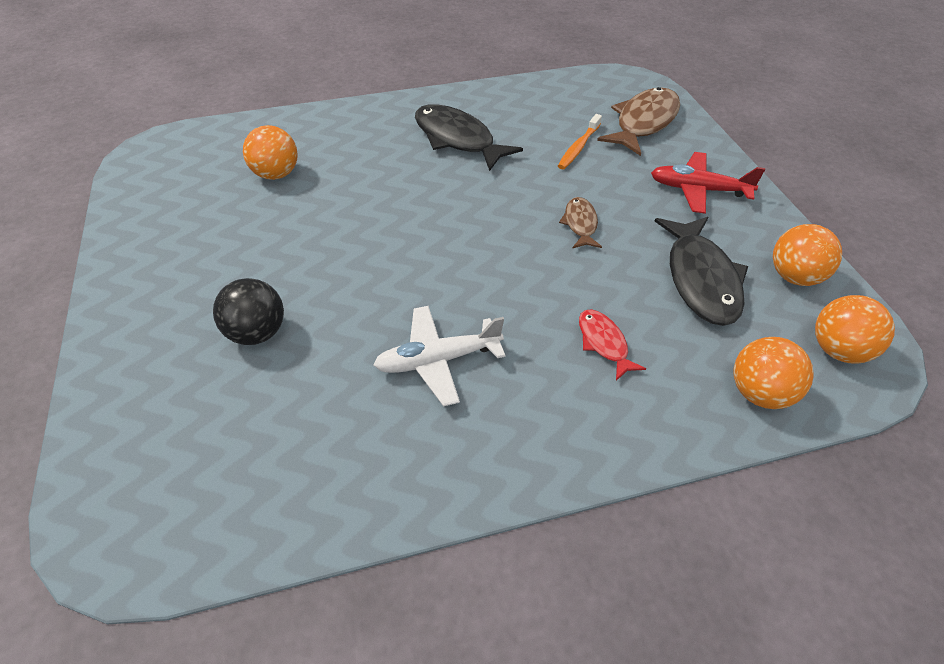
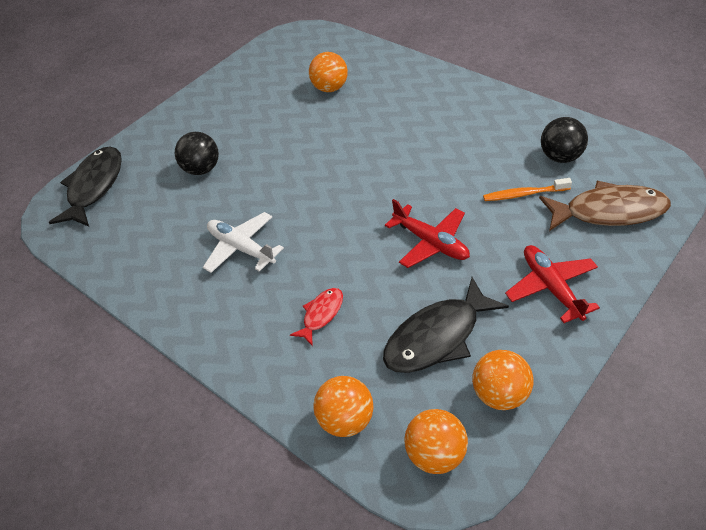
camera: 60 degrees right, 0 degrees up
(457, 139) = (457, 133): black fish -> black fish (94, 187)
(557, 109) = (561, 157): none -> black ball
(580, 224) = (431, 242): brown fish -> red plane

